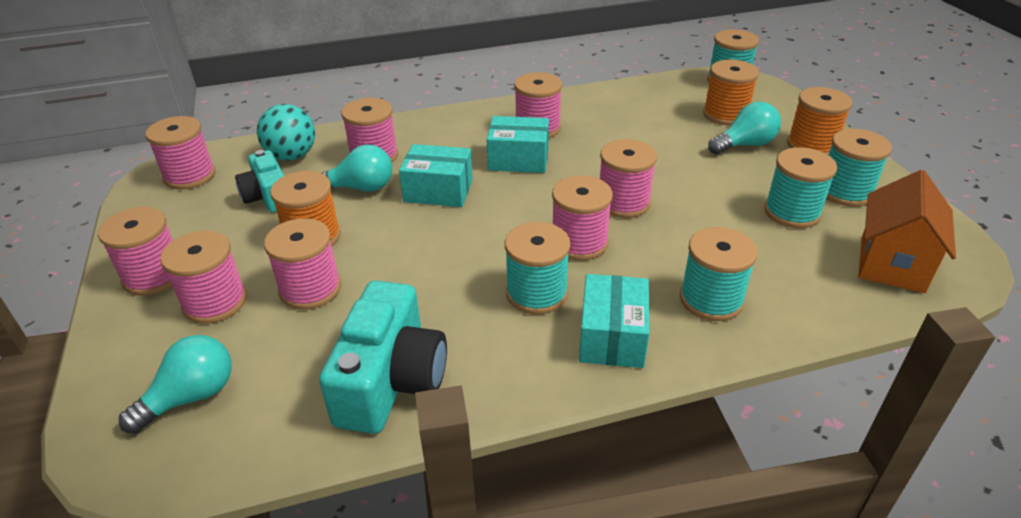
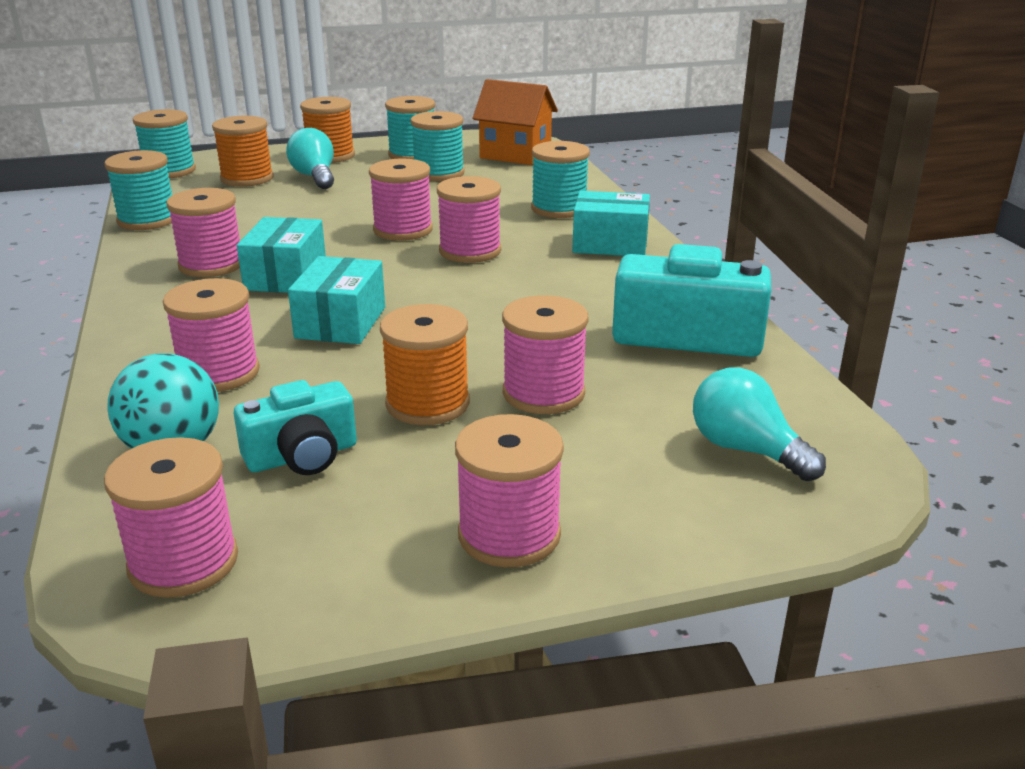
camera: 90 degrees left, 10 degrees down
(215, 302) = (572, 463): pink spool -> none
(360, 188) = (310, 377): turquoise light bulb -> none
(536, 293) = (551, 271): turquoise spool -> turquoise spool (147, 220)

